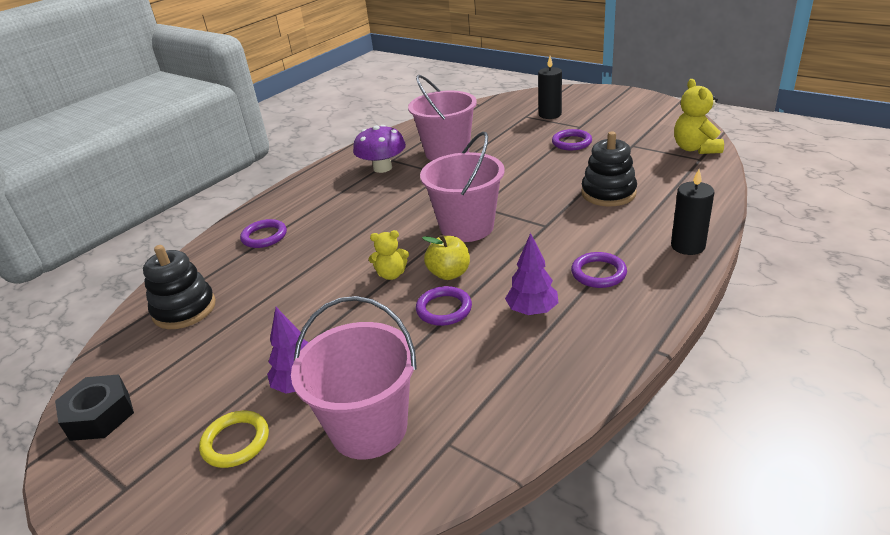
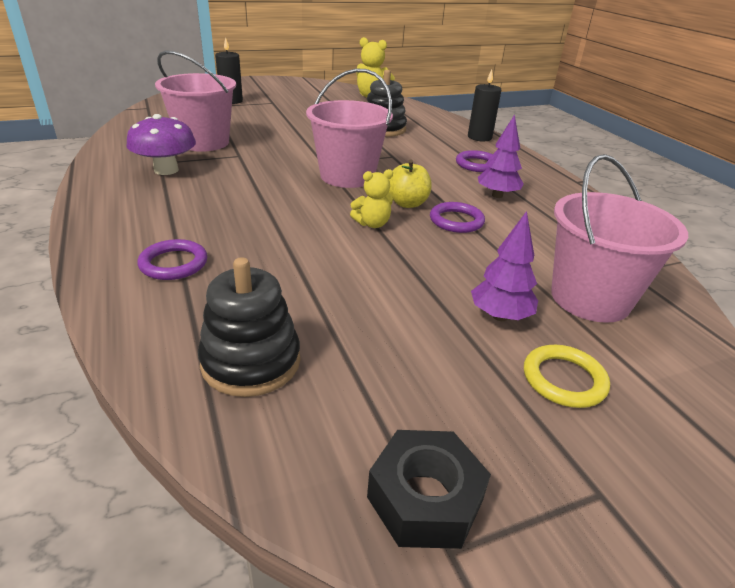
camera: 65 degrees left, 0 degrees up
(391, 274) = (372, 224): yellow teddy bear -> yellow teddy bear turned 45 degrees clockwise
(571, 142) = (291, 112): purple ring -> none

